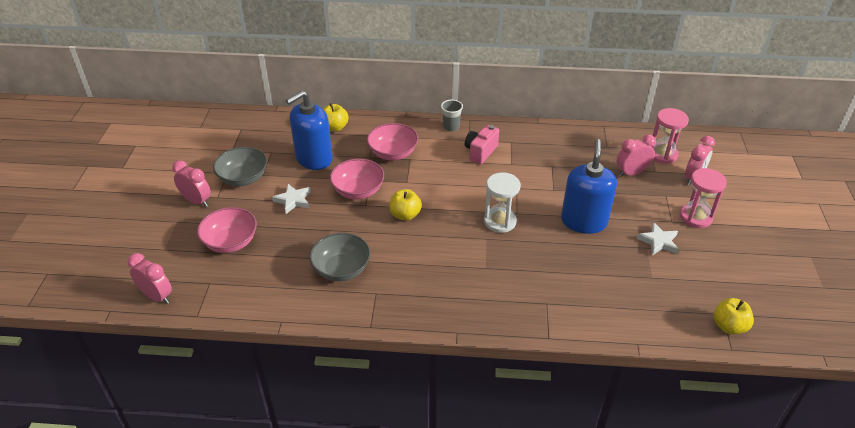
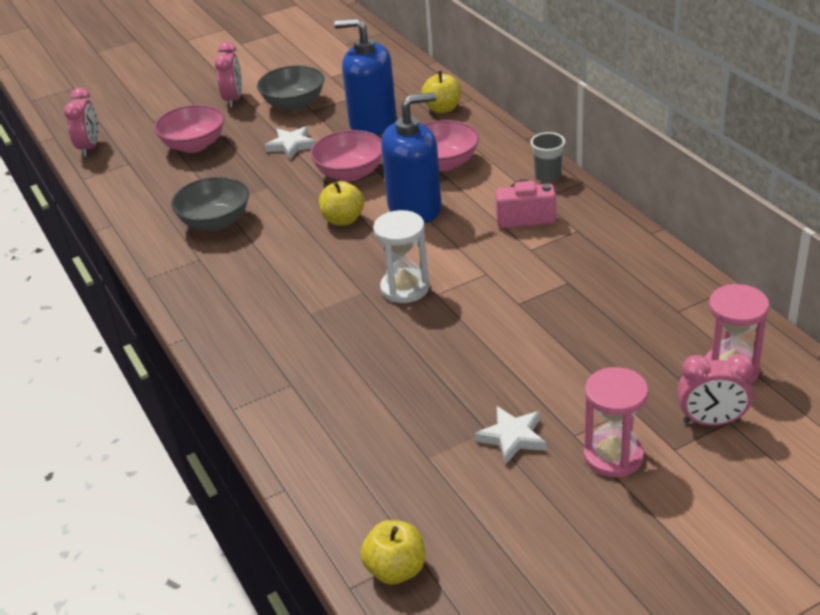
camera: 60 degrees right, 5 degrees down
(584, 221) = (481, 354): blue soap dispenser -> blue soap dispenser (415, 208)
(631, 173) = (642, 356): pink clock -> none

